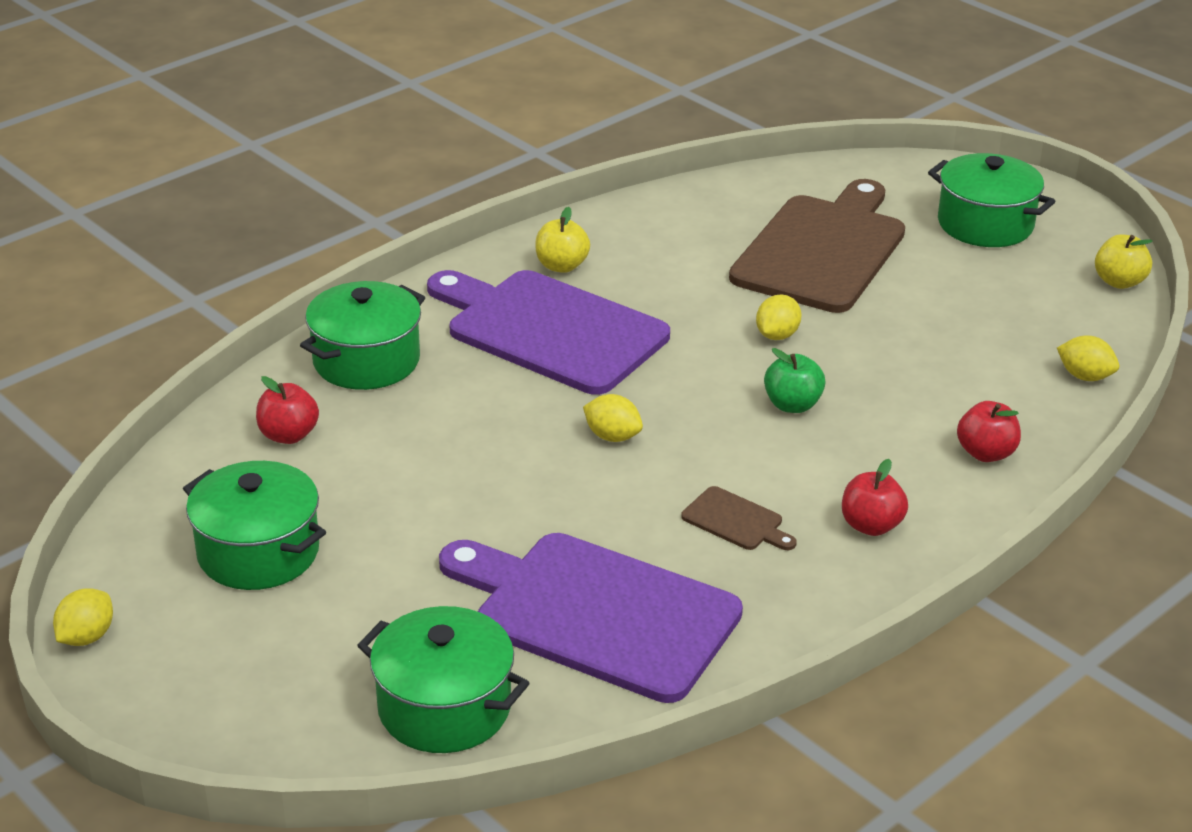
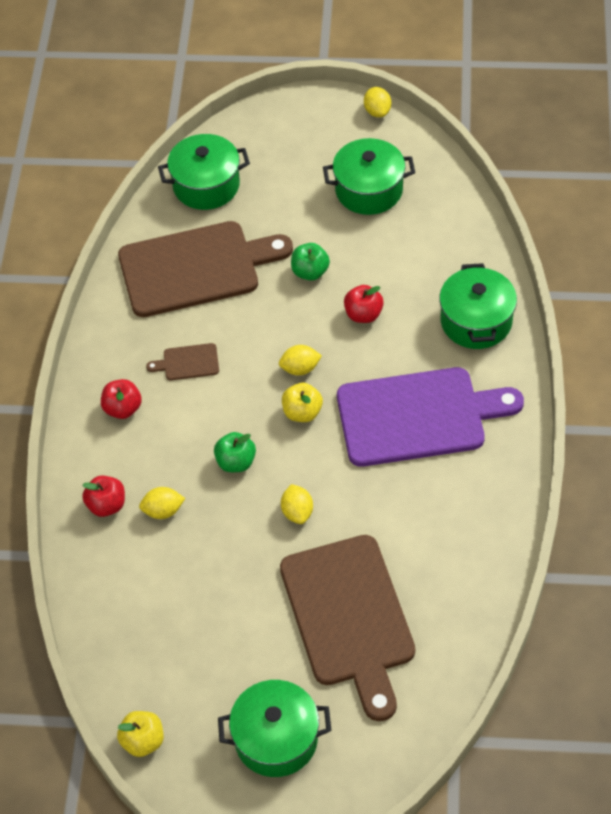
camera: 140 degrees right, 20 degrees up
(288, 435) = (444, 252): red apple -> red apple (363, 314)
(464, 515) = (310, 272): none -> green apple
(561, 266) = (475, 473): yellow apple -> yellow apple (302, 412)
(597, 613) = (195, 268): purple cutting board -> brown cutting board
(1085, 376) = (99, 617): yellow lemon -> yellow lemon (163, 511)

